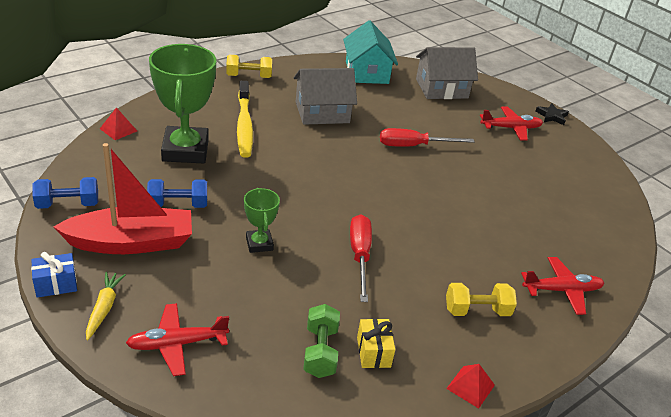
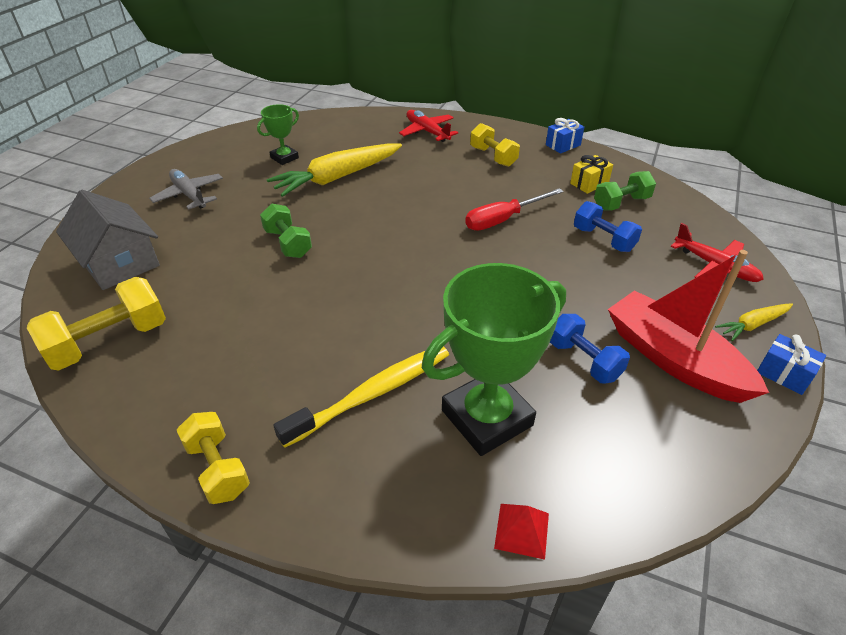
camera: 115 degrees left, 5 degrees up
(68, 204) = (703, 456): blue dumbbell -> blue dumbbell (603, 239)
(259, 244) = (562, 277): green trophy -> green trophy (284, 158)
(322, 112) = (271, 337): grey house -> none
(367, 72) = (109, 341): turquoise house -> yellow dumbbell
(413, 146) = (288, 243): red screwdriver -> green dumbbell
(470, 386) = (563, 145): red pyramid -> blue gift
(495, 198) = (337, 178): none -> yellow carrot
(511, 128) = (189, 195): red plane -> grey plane
(552, 116) = (138, 177): black star -> none

